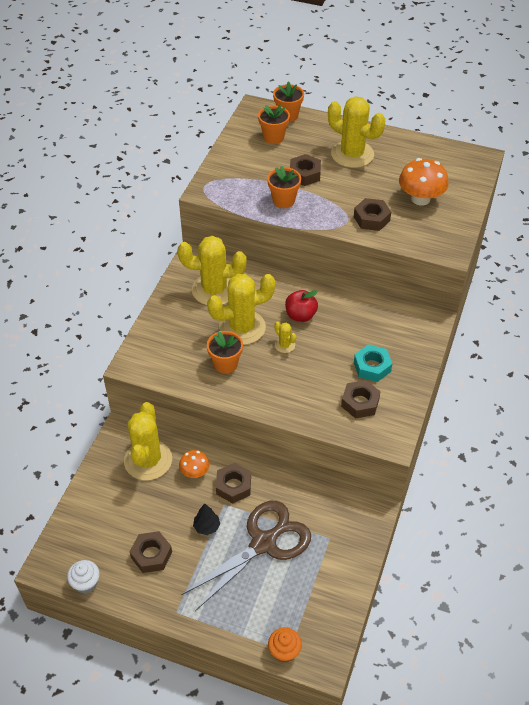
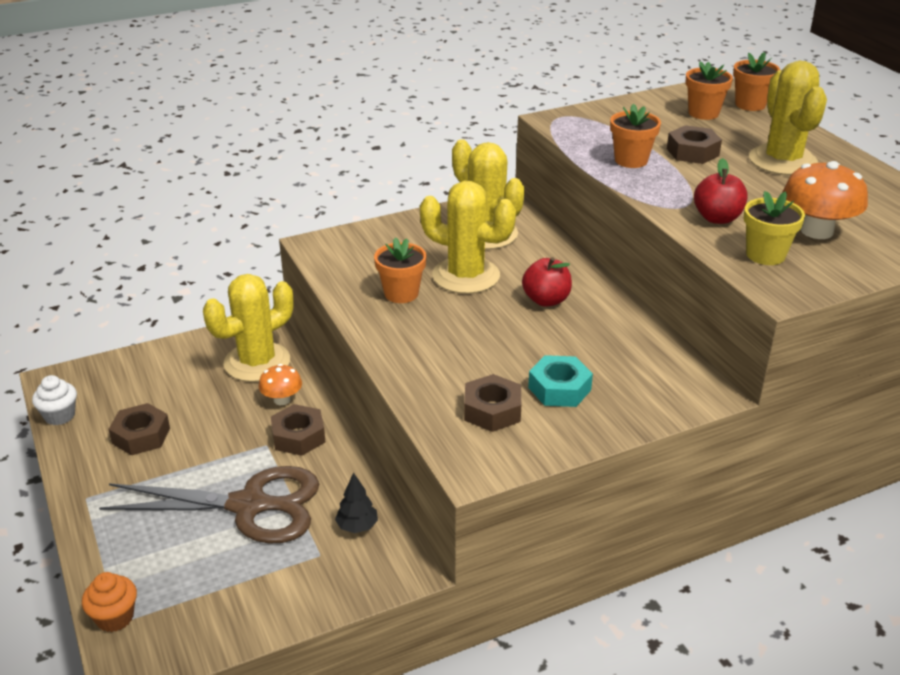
camera: 45 degrees right, 15 degrees down
(207, 527) = (221, 451): black tree -> black tree (357, 526)
(284, 345) = (488, 313): yellow cactus -> none
(371, 219) = (717, 218): brown nut -> red apple
(418, 231) = (765, 255): none -> yellow flower pot

